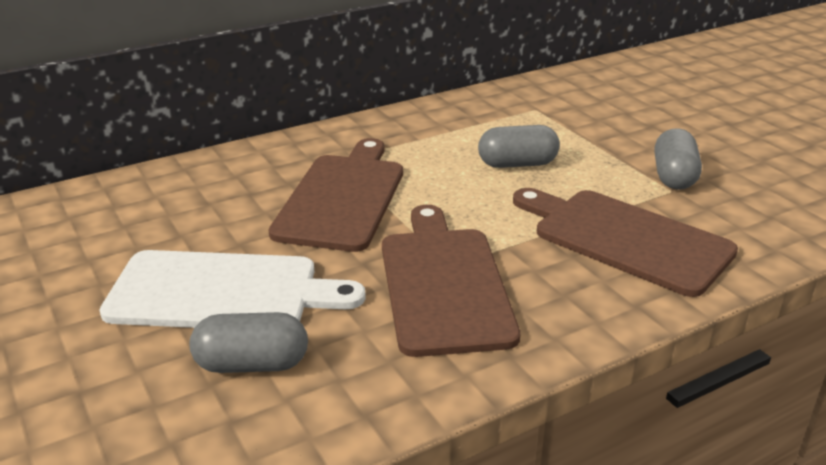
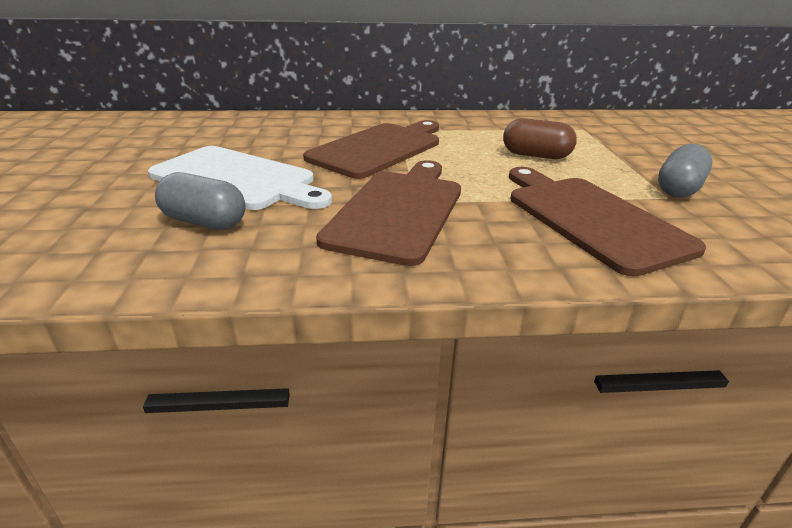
camera: 25 degrees right, 0 degrees up
(517, 164) = (536, 155): grey capsule -> brown capsule

